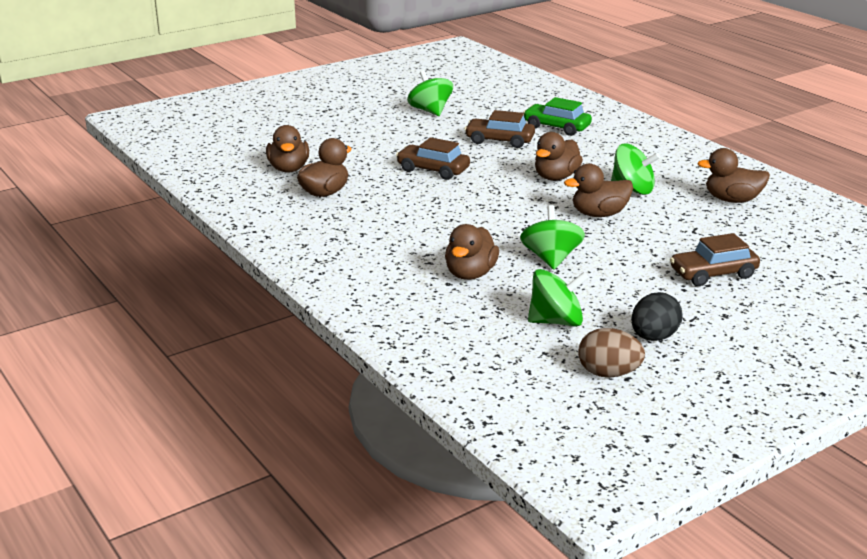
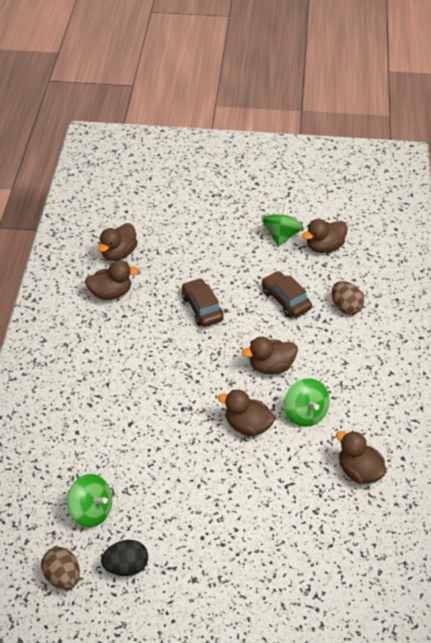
camera: 40 degrees right, 20 degrees up
(470, 274) = (98, 432): brown duck -> brown duck (324, 247)
(551, 259) = (161, 450): green spinning top -> none
(556, 127) = (346, 307): green car -> brown egg
(713, 274) = (239, 537): brown car -> none

